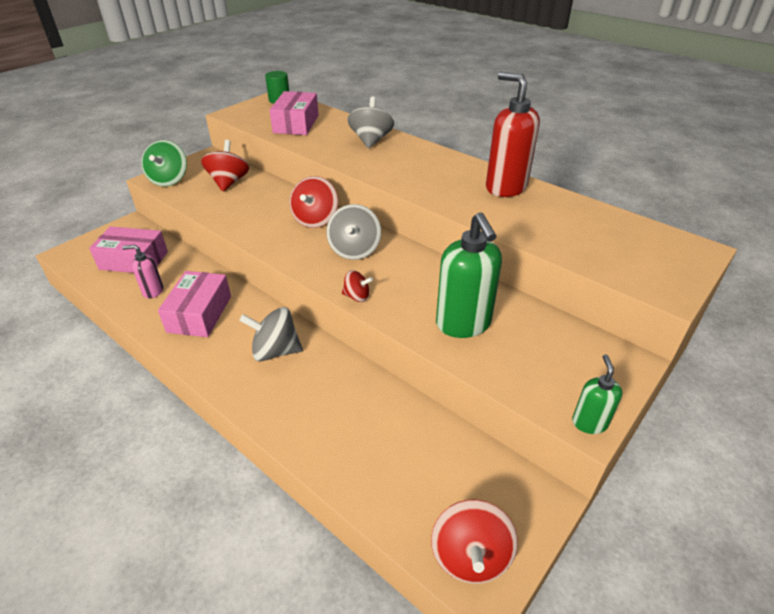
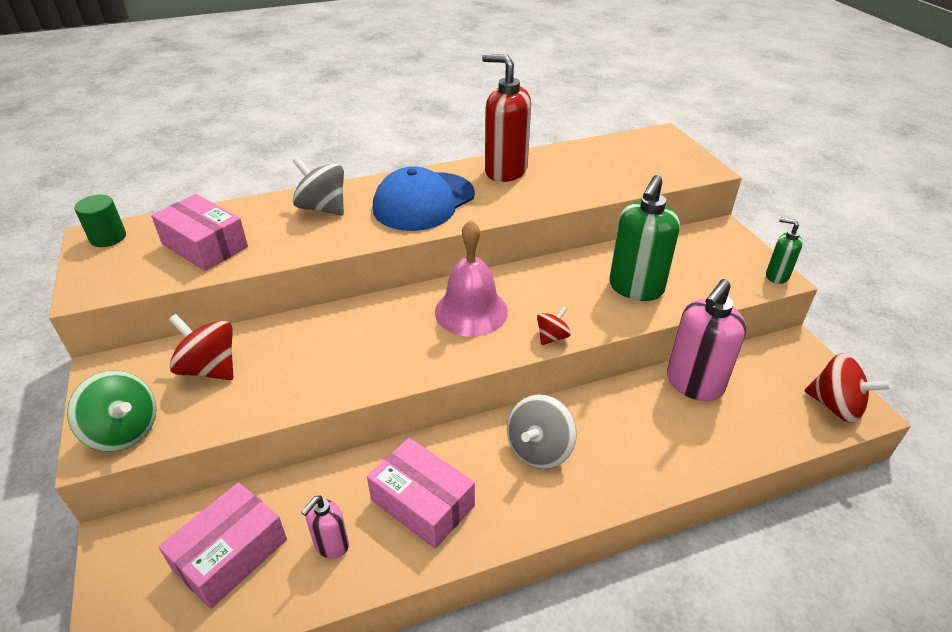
camera: 60 degrees left, 0 degrees up
(315, 219) = (384, 320): red spinning top -> none
(354, 250) = (471, 311): grey spinning top -> pink bell
(414, 424) = (694, 384): none -> pink soap dispenser
(420, 170) = (424, 202): none -> blue cap
(463, 324) = (635, 288): green soap dispenser -> green soap dispenser turned 105 degrees clockwise
(505, 187) = (505, 171): red soap dispenser -> red soap dispenser turned 45 degrees clockwise

